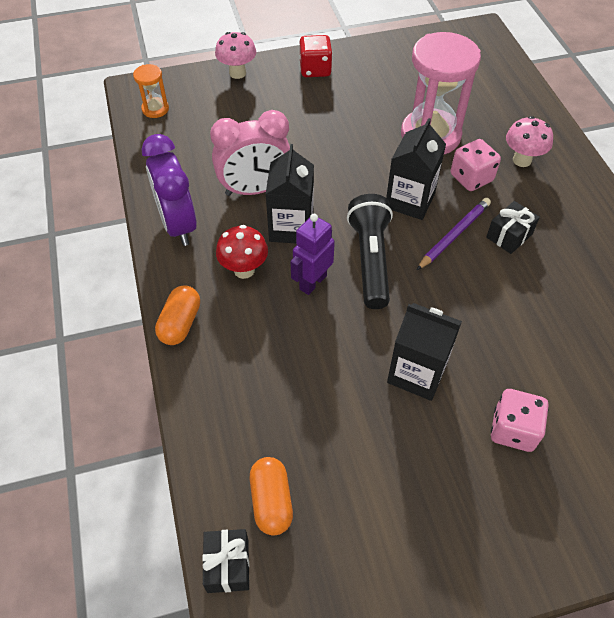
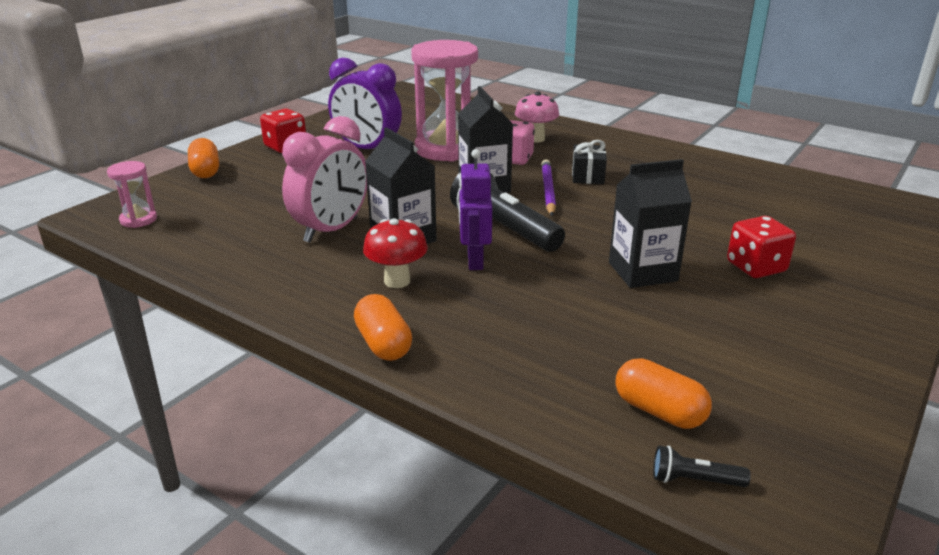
camera: 40 degrees left, 25 degrees down
(155, 109) = (138, 220): orange hourglass -> pink hourglass
(178, 224) = (280, 281): purple clock -> purple clock (367, 149)
(228, 565) = (694, 480): black gift -> black flashlight
(237, 73) = (205, 171): pink mushroom -> orange capsule
(513, 430) = (756, 267): pink dice -> red dice

